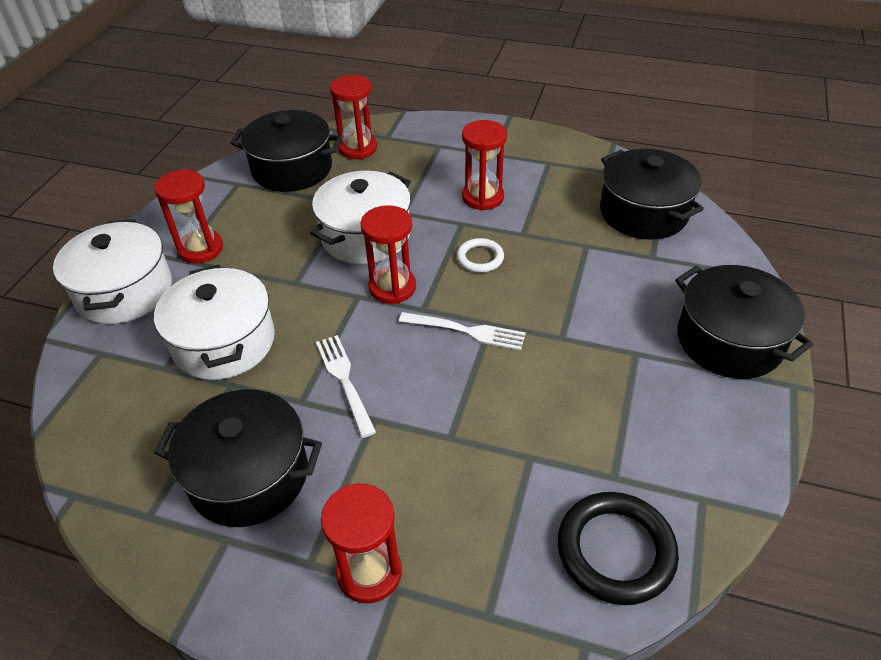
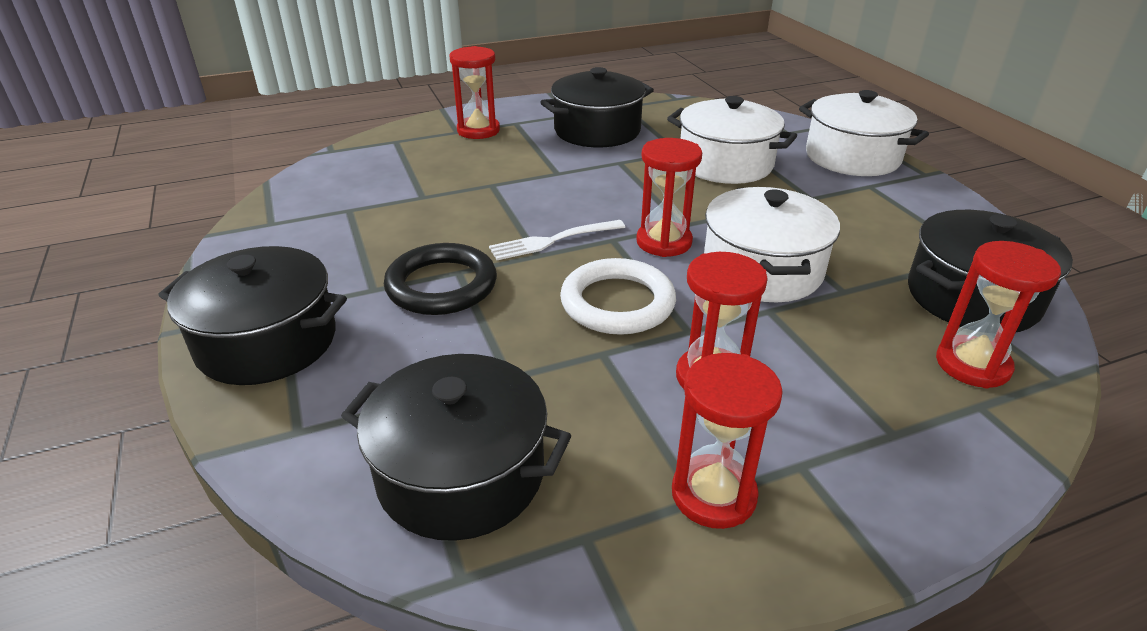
camera: 140 degrees right, 10 degrees down
(201, 249) = (869, 198): red hourglass -> red hourglass (713, 494)
(345, 381) = (606, 180): white fork -> none
(480, 258) = (617, 303): white ring -> white ring, size x1.78
(615, 550) = (329, 182): black ring -> black ring (441, 285)

